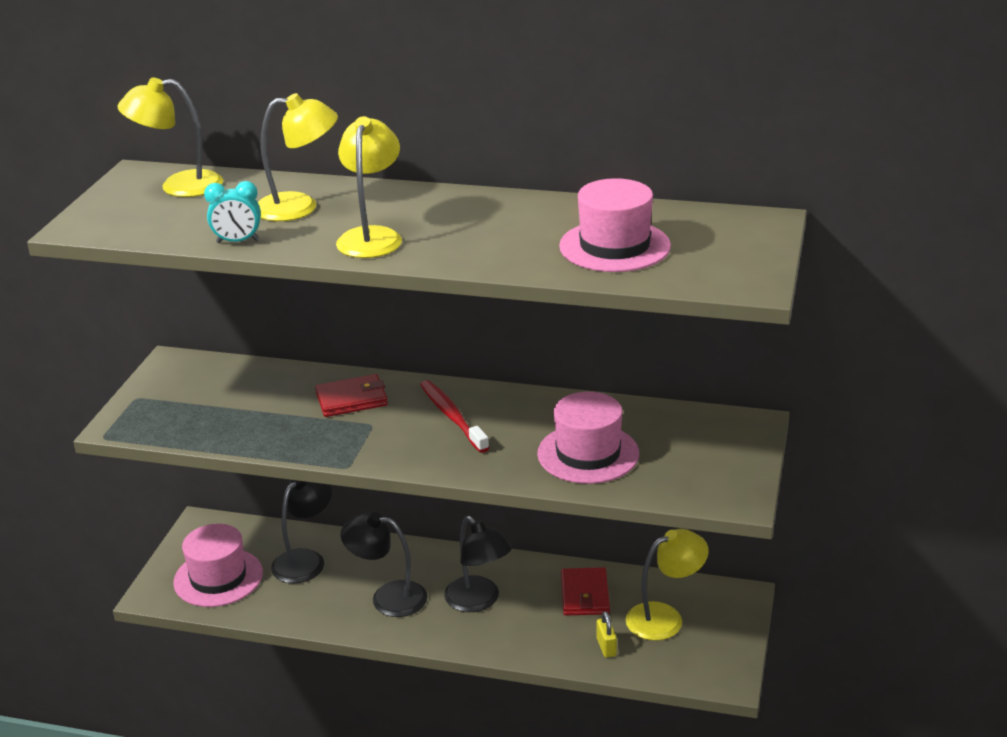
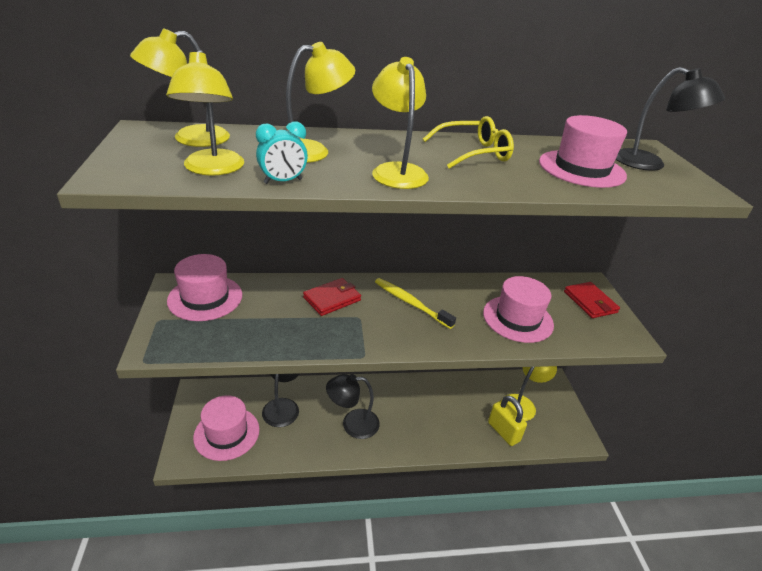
camera: 25 degrees left, 5 degrees up
(178, 224) = (213, 169): none -> yellow lamp
(199, 380) = (205, 298): none -> pink hat
(452, 416) = (410, 303): red toothbrush -> yellow toothbrush
(478, 601) = (411, 415): black lamp -> black lamp (649, 164)
(494, 218) = (474, 153): none -> yellow glasses
(584, 595) = (469, 397): red wallet -> red wallet (590, 302)
(606, 647) = (503, 432): yellow padlock -> yellow padlock, size x1.78

